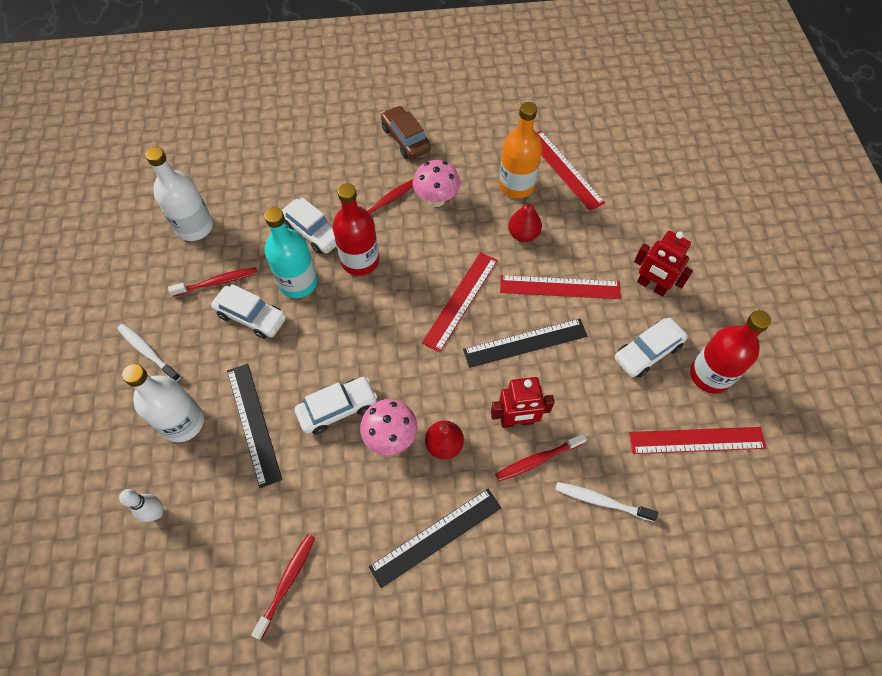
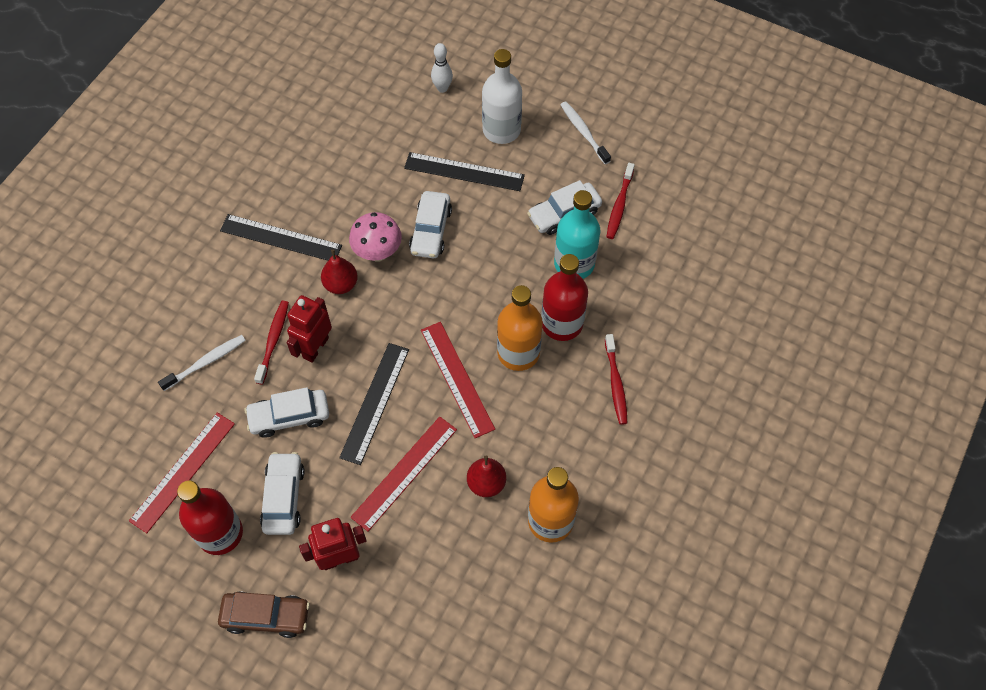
camera: 125 degrees right, 0 degrees up
(148, 352) = (583, 132): white toothbrush -> white toothbrush turned 105 degrees counterclockwise
(194, 227) = (696, 215): white bottle -> none
(287, 582) = (330, 138): red toothbrush -> none
(313, 232) = (623, 303): white car -> white car (289, 417)
(405, 139) = (690, 452): brown car -> brown car (266, 616)
(407, 274) = (518, 353): none -> orange bottle
(436, 199) = (587, 431): pink mushroom -> none
(436, 537) = (280, 238): black ruler -> black ruler turned 75 degrees counterclockwise
(564, 169) = (536, 586): red ruler -> none

